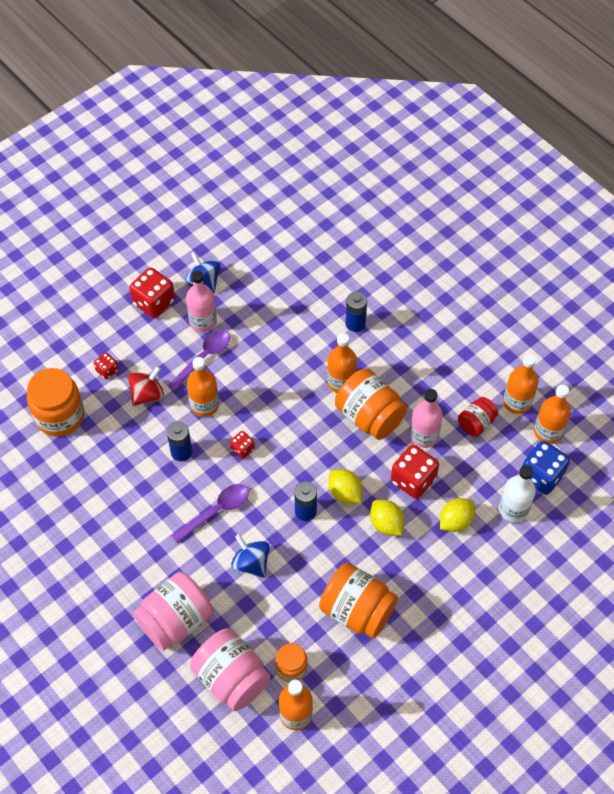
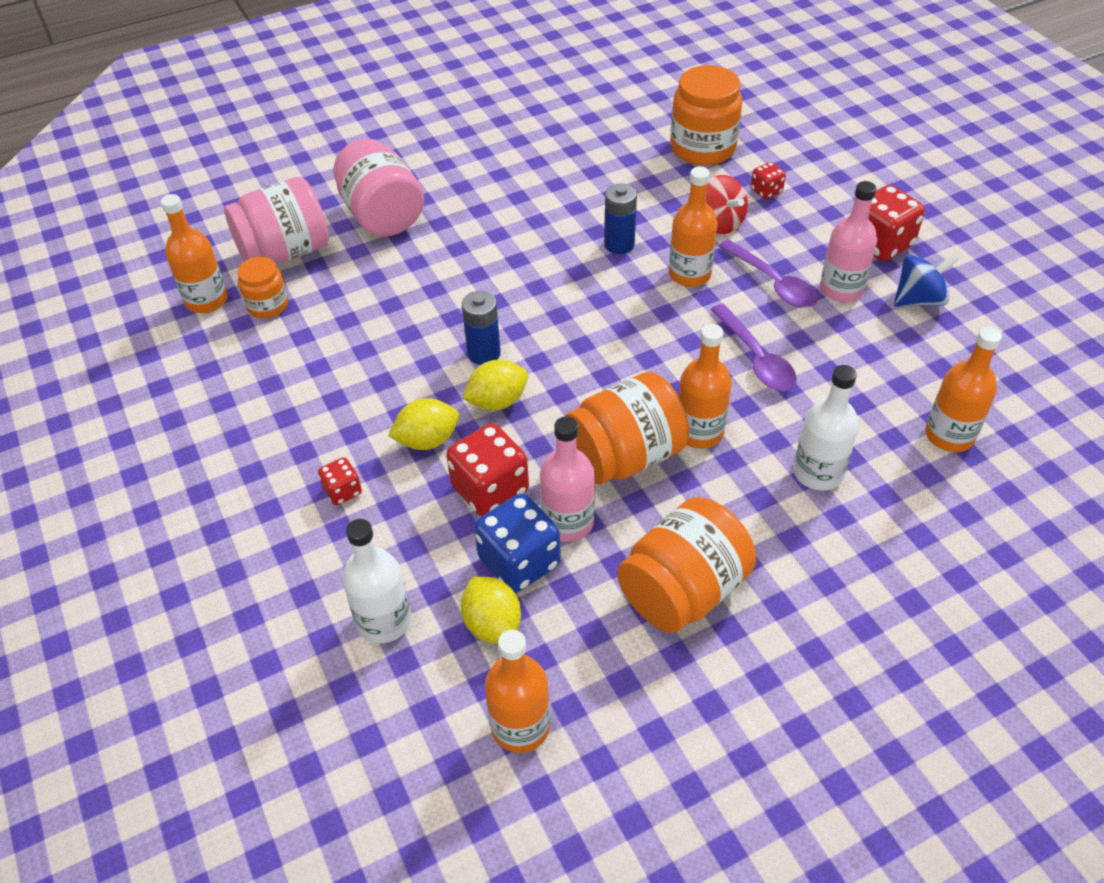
camera: 105 degrees right, 10 degrees down
(216, 511) = (517, 266): purple spoon -> purple spoon (756, 358)
(242, 449) = (606, 303): red dice -> red dice (342, 491)
(251, 563) = (428, 289): blue spinning top -> none
(355, 323) = (818, 472): blue battery -> white bottle
(357, 610) = (310, 382): orange jar -> orange jar (683, 590)
(455, 521) = (396, 530): yellow lemon -> yellow lemon (492, 624)
(476, 423) = (571, 607): red jar -> none
(517, 402) = (599, 689): orange bottle -> orange bottle (949, 435)
(541, 476) = (431, 686): blue dice -> blue dice (519, 562)

